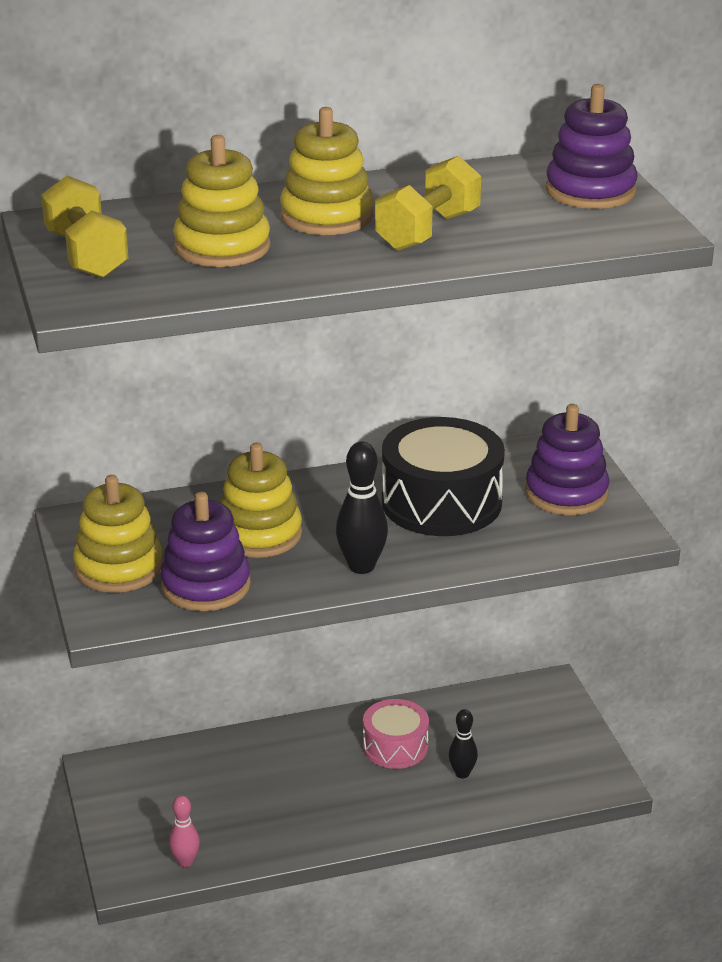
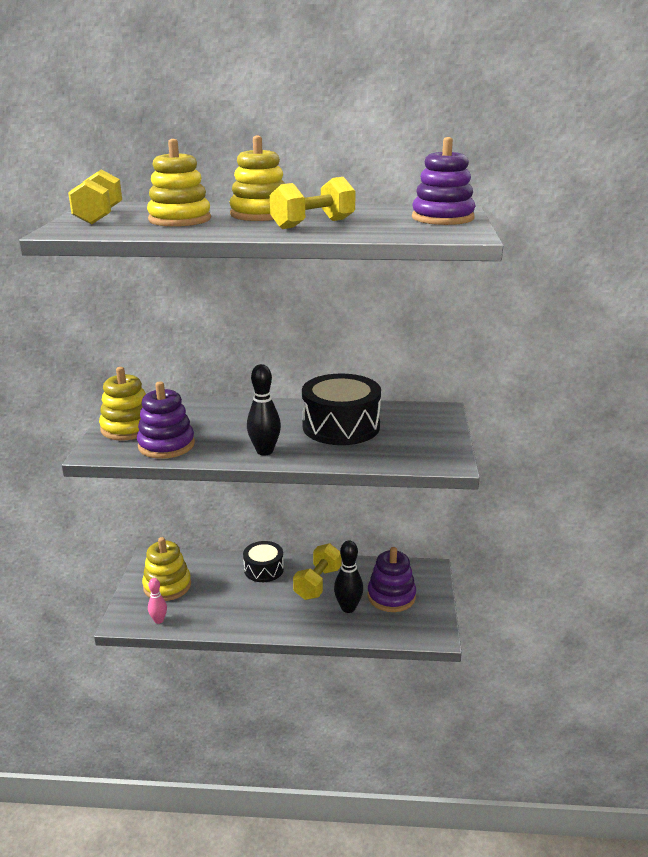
camera: 20 degrees right, 5 degrees down
(259, 534) = (220, 425): yellow stacking toy -> yellow stacking toy (167, 586)
(298, 744) = (264, 569): none -> black drum
(395, 746) = (318, 583): pink drum -> yellow dumbbell
(462, 773) = (348, 608): black bowling pin -> black bowling pin, size x1.58
(566, 493) = (423, 434): purple stacking toy -> purple stacking toy (391, 596)

